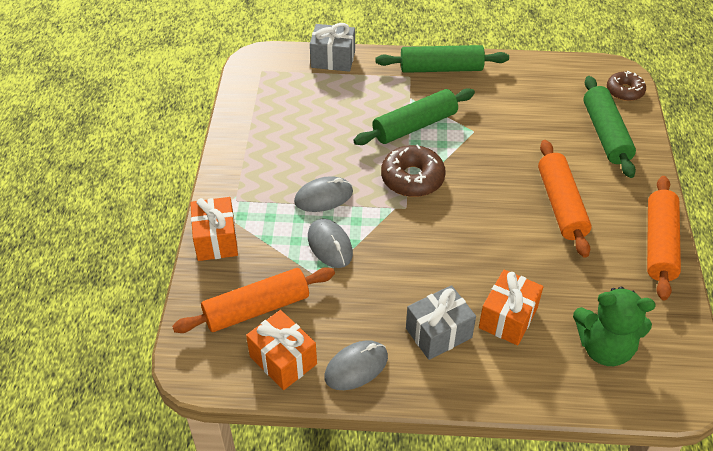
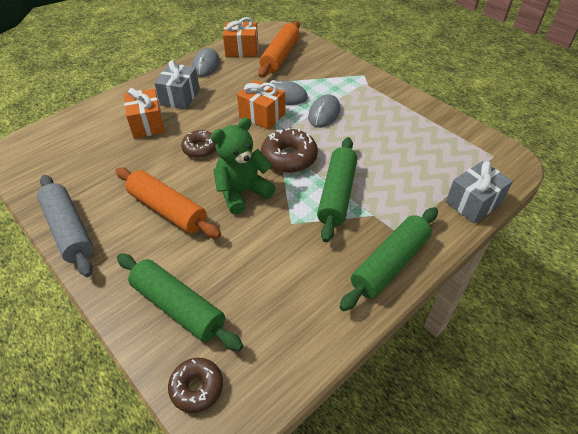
camera: 135 degrees right, 0 degrees up
(216, 240) = (342, 65): orange gift -> orange gift (262, 115)
(480, 245) = (200, 148): none -> brown donut
(604, 348) = (77, 143): green teddy bear -> green teddy bear (243, 192)
(659, 244) = (69, 230): orange rolling pin -> grey rolling pin

